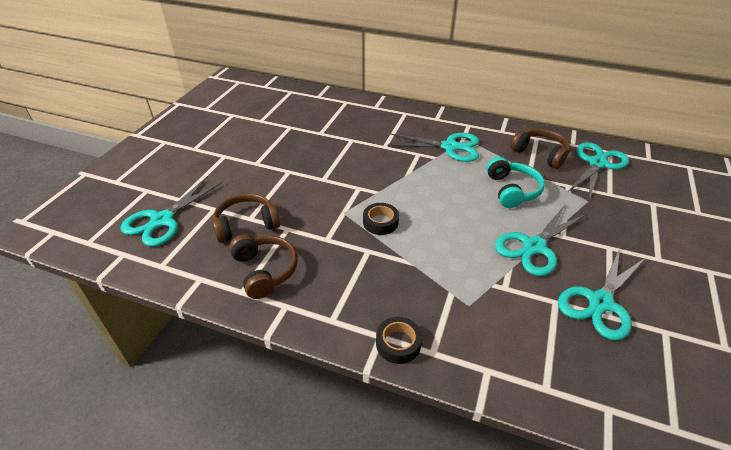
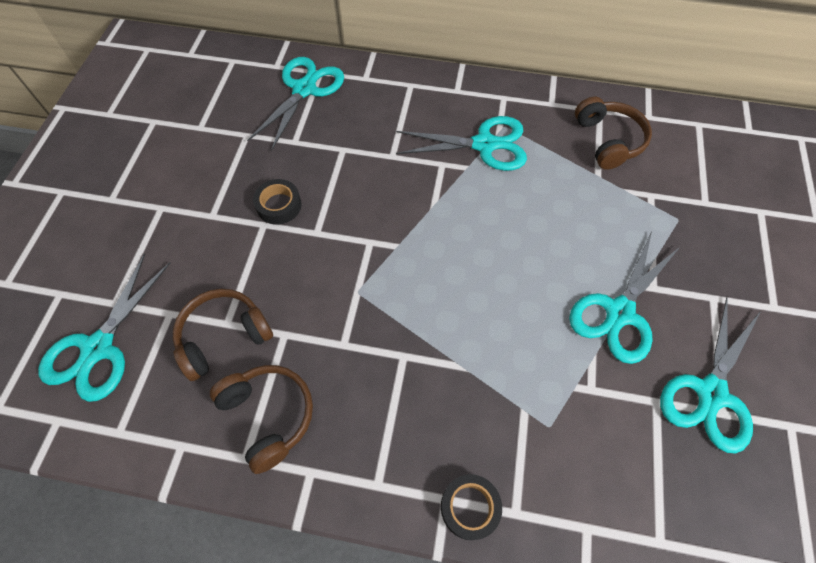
camera: 10 degrees left, 20 degrees up
(380, 222) = (411, 302): black tape -> black tape (279, 205)
(512, 190) = (579, 215): turquoise headphones -> none
(540, 154) = (608, 140): brown headphones -> brown headphones turned 45 degrees clockwise
(597, 163) = (684, 149): turquoise scissors -> turquoise scissors (304, 89)

